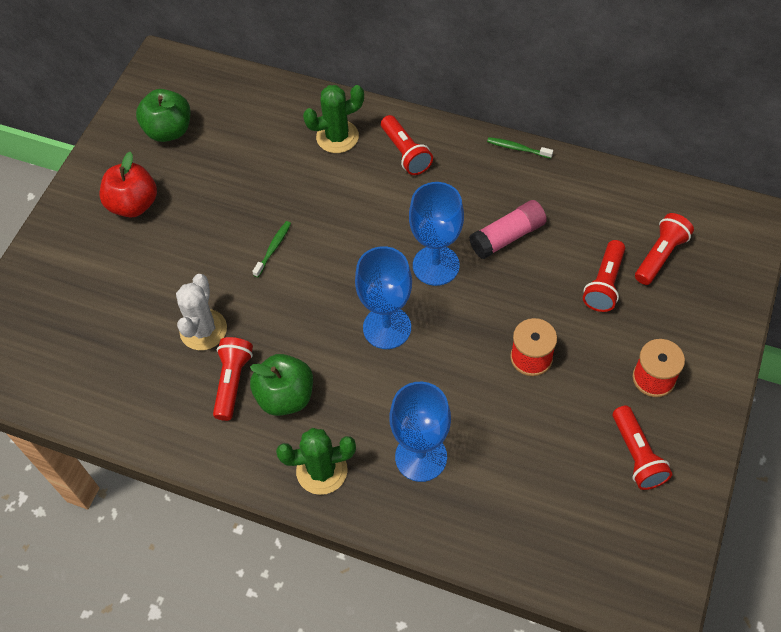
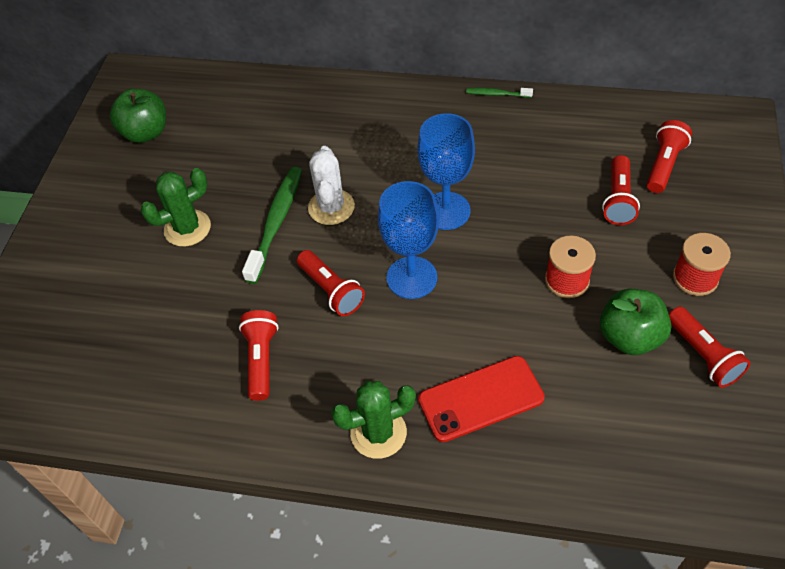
camera: 10 degrees left, 5 degrees down
(134, 204) = (122, 206): red apple -> none
(203, 330) = (219, 313): white cactus -> white cactus (331, 207)
(273, 249) = (276, 223): green toothbrush -> green toothbrush, size x2.00
(285, 396) = (321, 364): green apple -> green apple (630, 337)
(337, 137) = (317, 112): green cactus -> green cactus (187, 228)
(405, 153) = (389, 115): red flashlight -> red flashlight (331, 290)
(421, 457) = (481, 399): blue goblet -> red phone
(507, 237) = (510, 173): pink glue stick -> none

